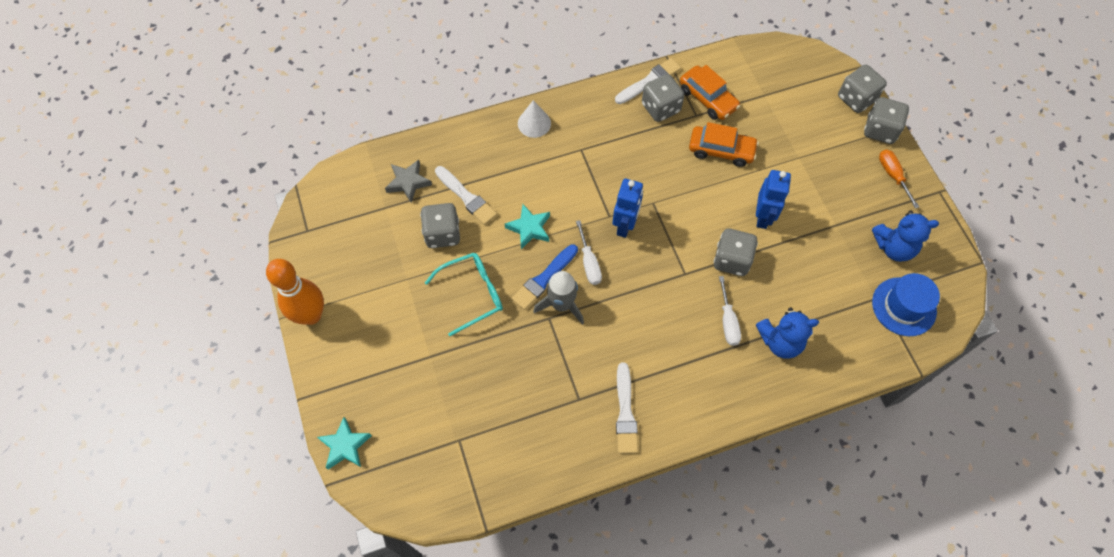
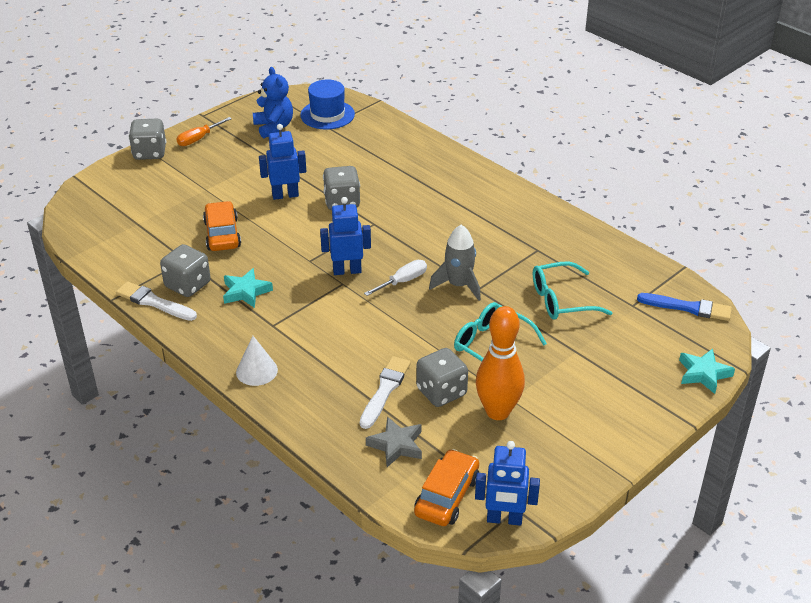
camera: 115 degrees left, 25 degrees down
(303, 219) = (504, 519): none -> blue robot
(311, 315) = (607, 457): orange bowling pin -> orange bowling pin (498, 411)
(498, 381) = (562, 300): none -> turquoise glasses
(529, 228) = (392, 331): turquoise star -> turquoise star (246, 292)
(544, 279) = (440, 304): blue brush -> blue brush (688, 308)
(625, 412) = (527, 222): white brush -> none
(707, 98) = (159, 257): orange car -> orange car (447, 496)
(728, 321) = (403, 191): white screwdriver -> none
(780, 341) = (402, 163): blue teddy bear -> none
(856, 99) = (117, 171): grey dice -> none

